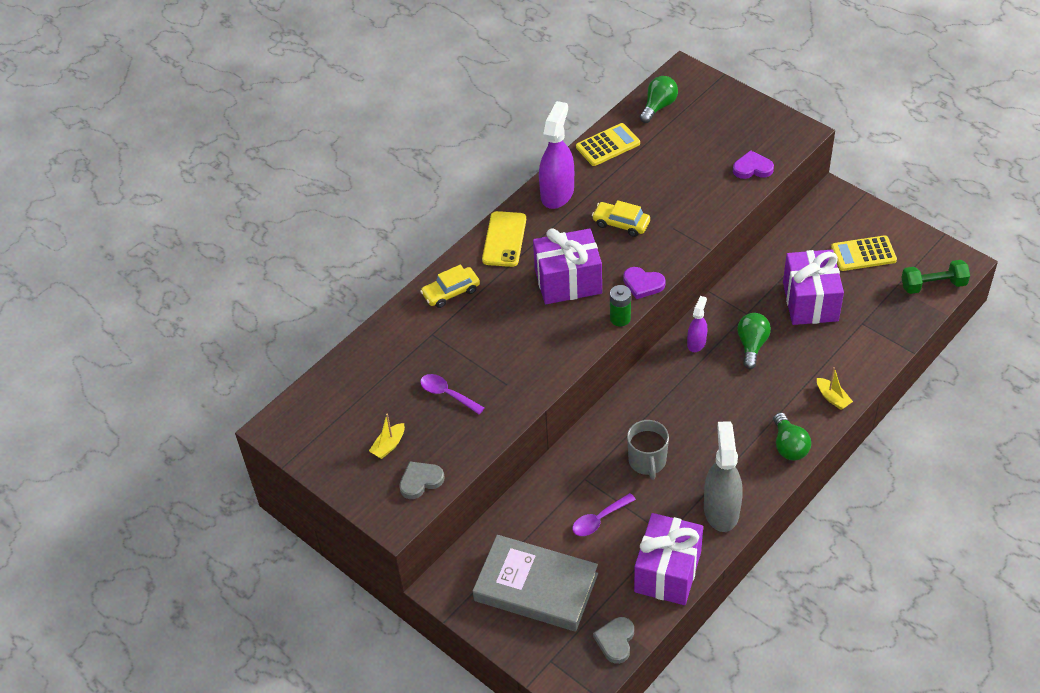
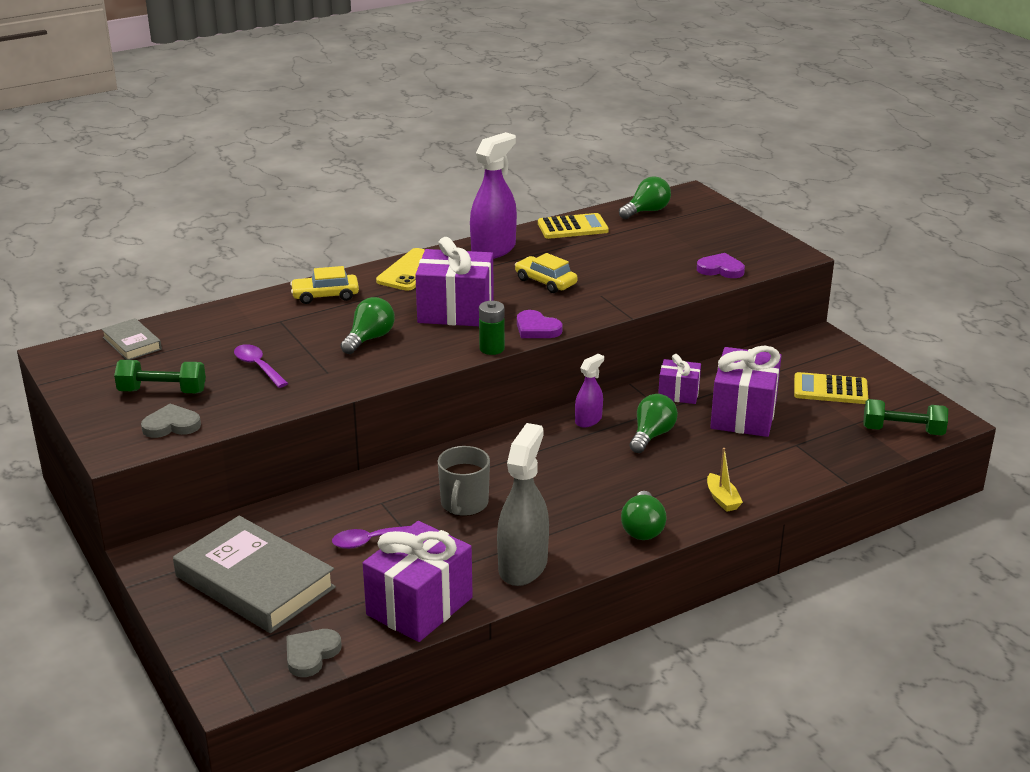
camera: 15 degrees right, 20 degrees down
(327, 397) = (132, 343): none -> grey book
(388, 445) = (162, 391): yellow boat -> green dumbbell
(517, 335) = (369, 339): none -> green light bulb
(751, 292) = (678, 394): none -> purple gift

